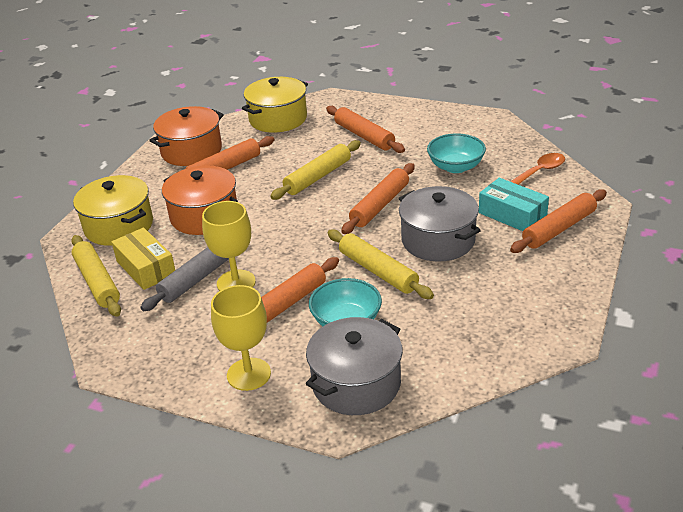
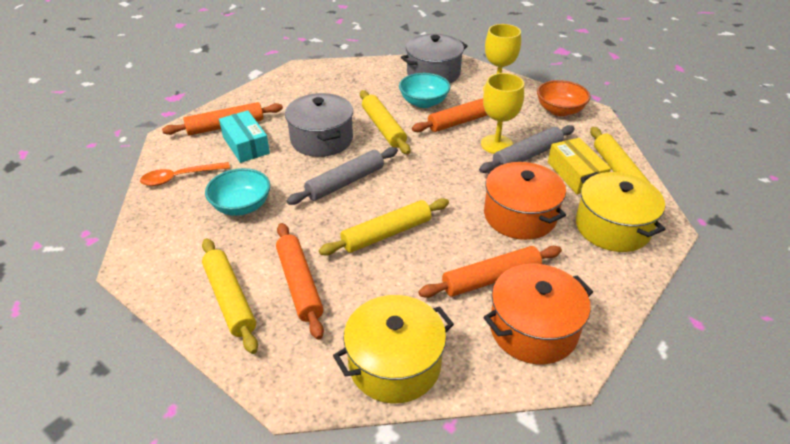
camera: 165 degrees left, 5 degrees up
(155, 356) = (559, 110): none -> orange bowl
(380, 205) = (345, 182): orange rolling pin -> grey rolling pin
(405, 120) = (230, 299): none -> yellow rolling pin

